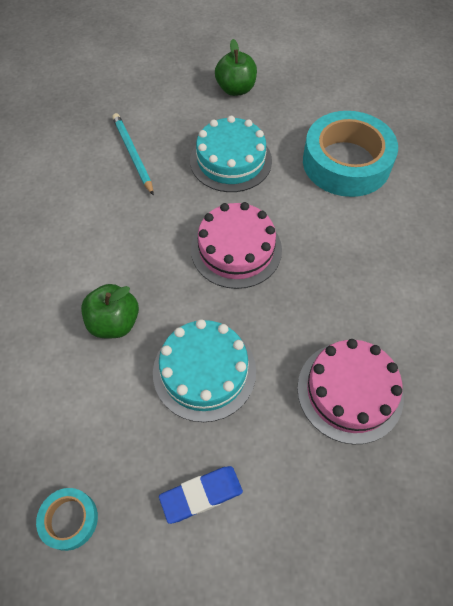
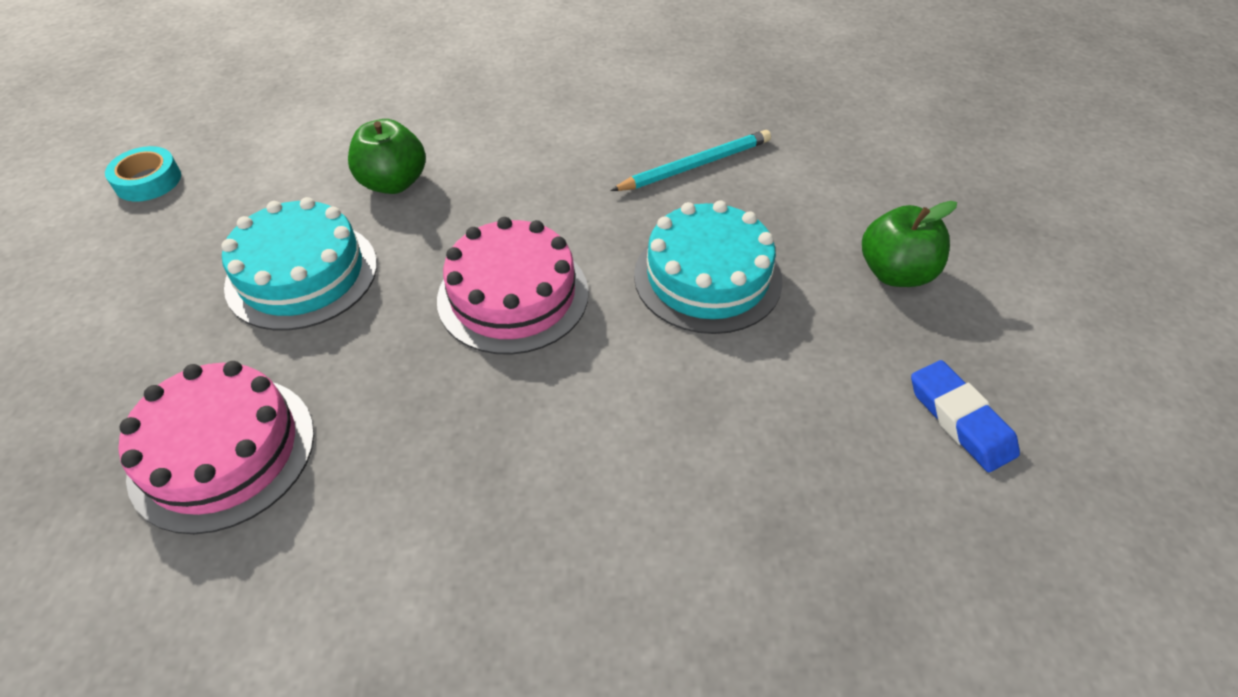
camera: 85 degrees right, 10 degrees down
(201, 495) = (129, 284): blue eraser -> blue eraser (960, 420)
(346, 162) = (741, 457): turquoise tape -> none

